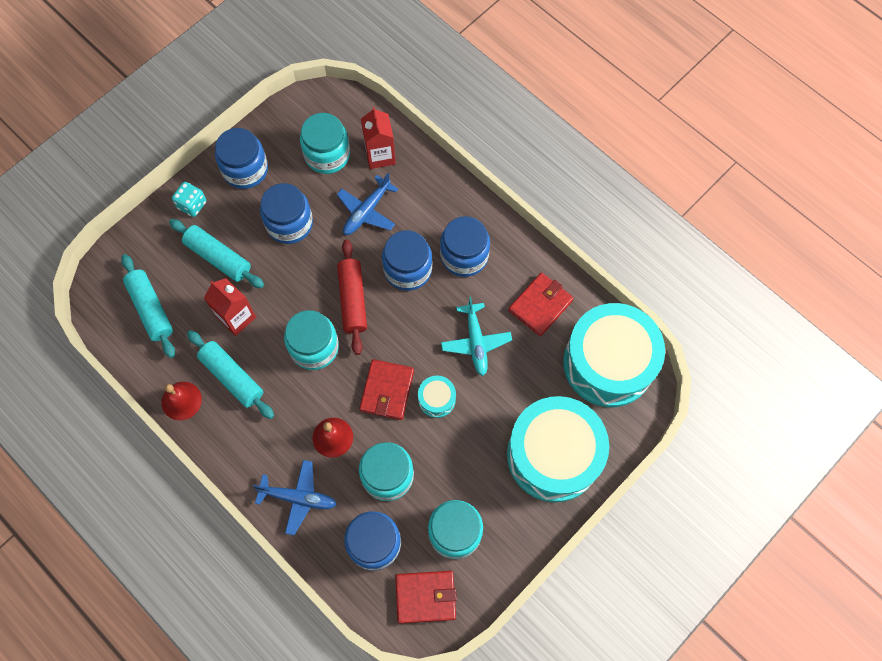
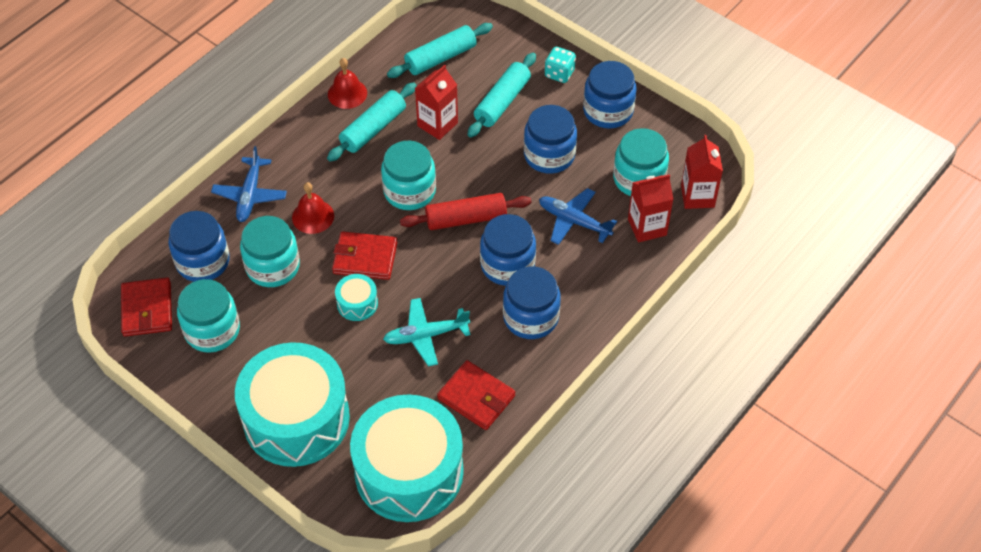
camera: 85 degrees right, 15 degrees down
(352, 113) = (697, 196): none -> red carton

